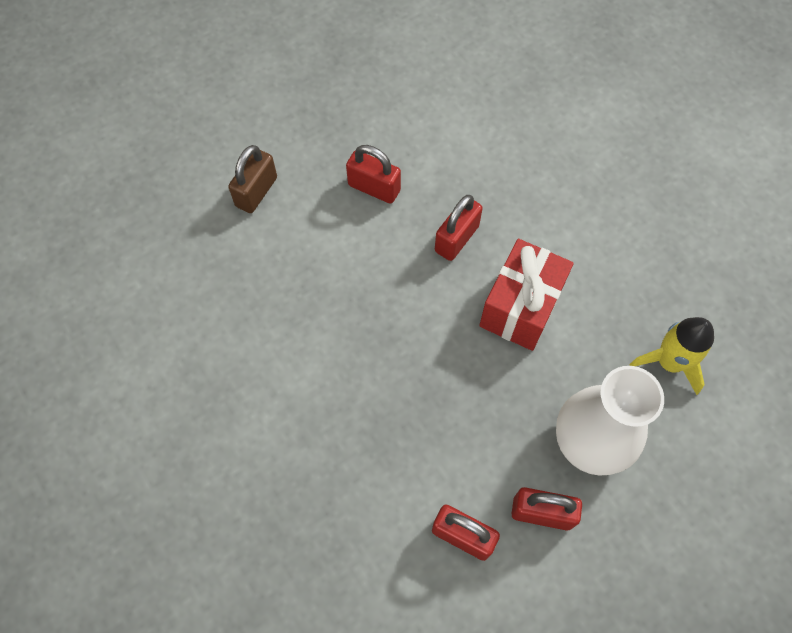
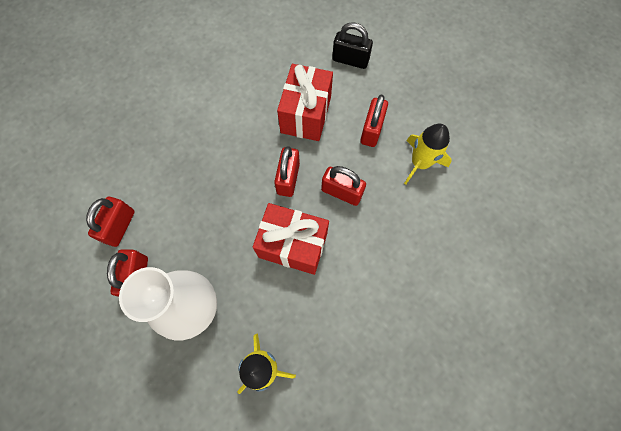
camera: 80 degrees right, 5 degrees up
(256, 192) = (350, 60): brown padlock -> black padlock
(332, 262) = (306, 115): none -> red gift
(426, 299) = (288, 178): none -> red padlock
(431, 144) = (420, 163): none -> yellow rocket

